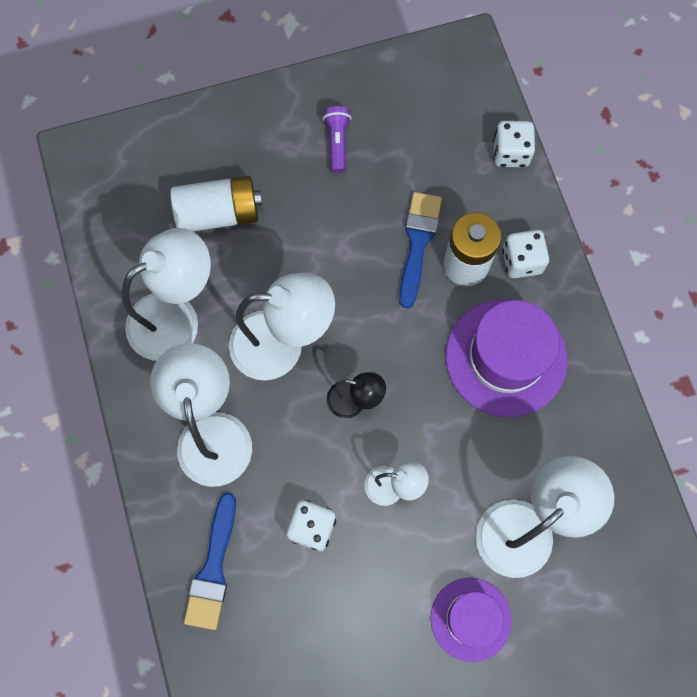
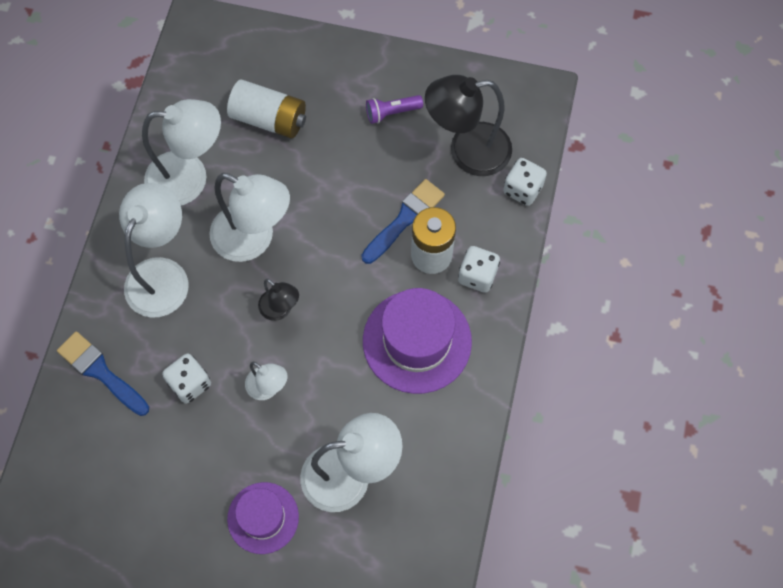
camera: 30 degrees right, 5 degrees down
(213, 568) = (100, 372): blue brush -> blue brush turned 90 degrees clockwise
(337, 143) = (392, 112): purple flashlight -> purple flashlight turned 135 degrees counterclockwise
(434, 143) = (467, 151): none -> black lamp

